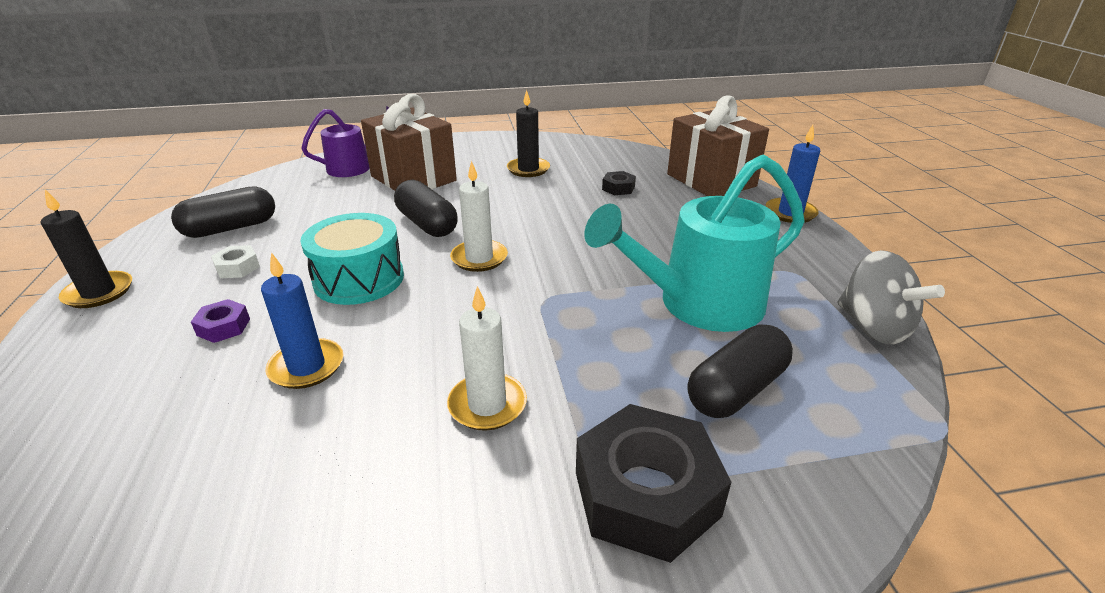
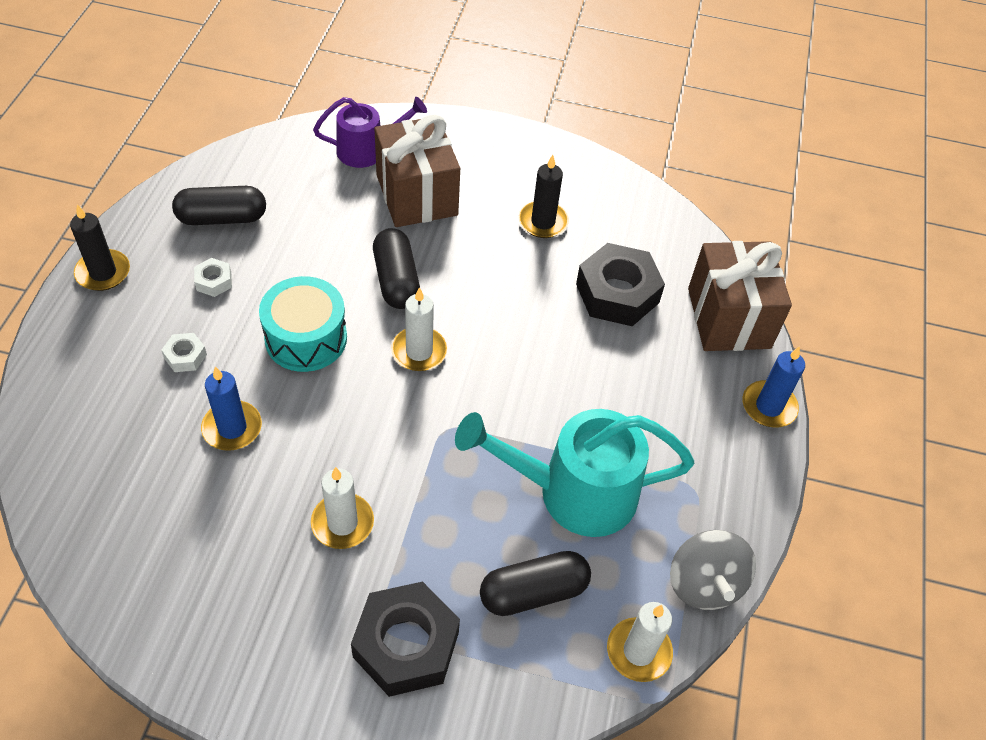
camera: 20 degrees right, 20 degrees up
(223, 327) = (185, 356): purple nut -> white nut
(618, 188) = (617, 293): black nut -> black nut, size x2.19
(881, 398) = (638, 651): none -> white candle

